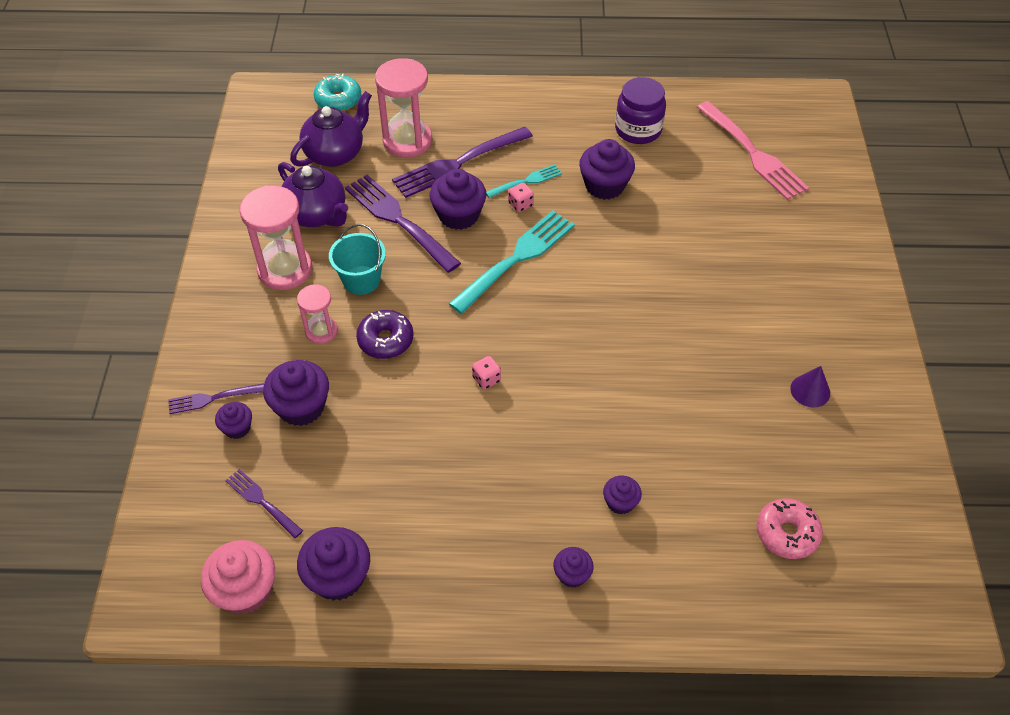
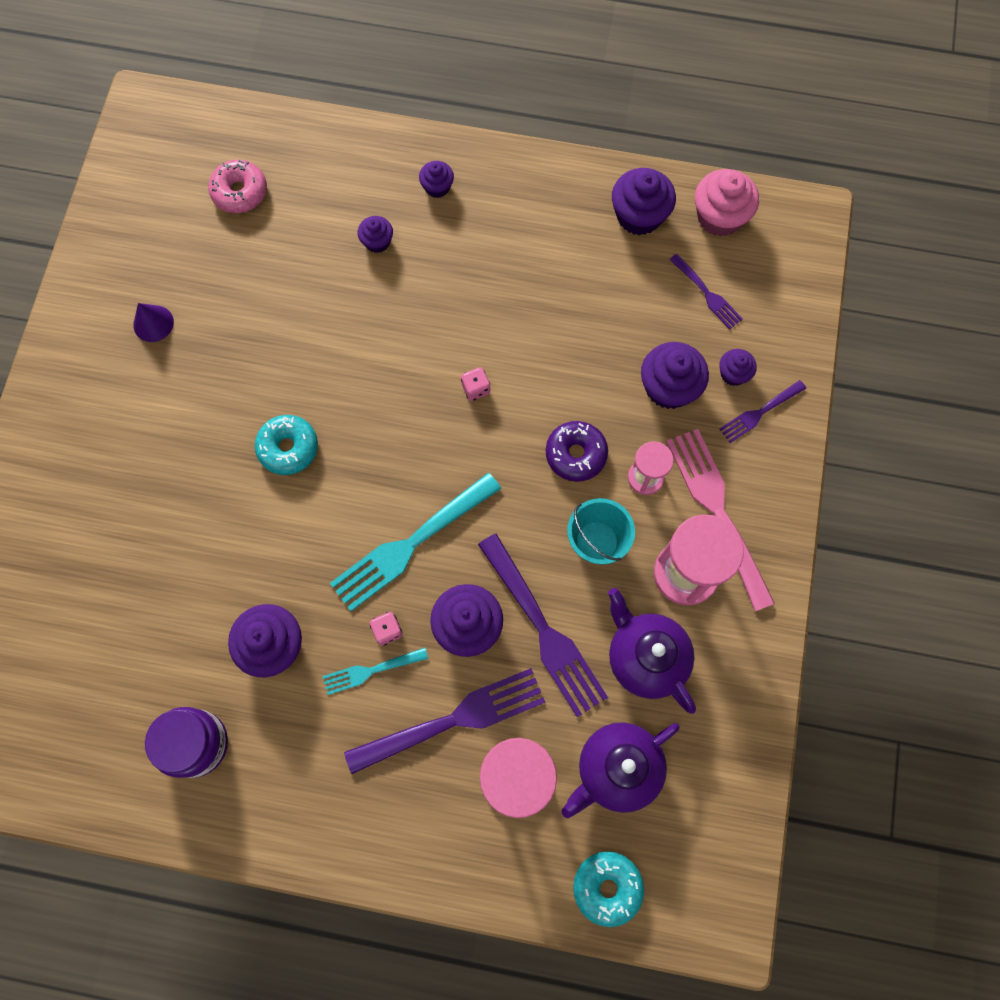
camera: 170 degrees left, 20 degrees up
(213, 398) = (760, 412): purple fork -> purple fork turned 150 degrees clockwise
(642, 310) = (288, 448): none -> turquoise donut
(752, 153) = (62, 671): pink fork -> pink fork (718, 512)

